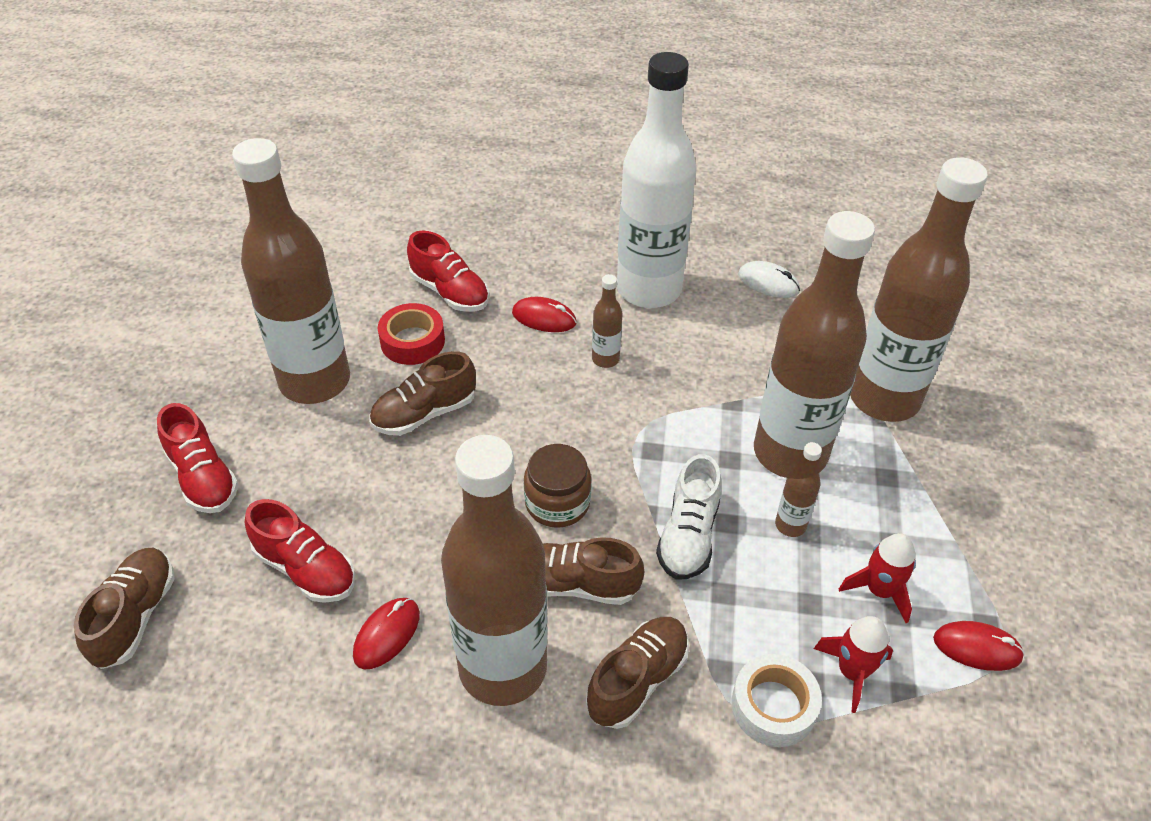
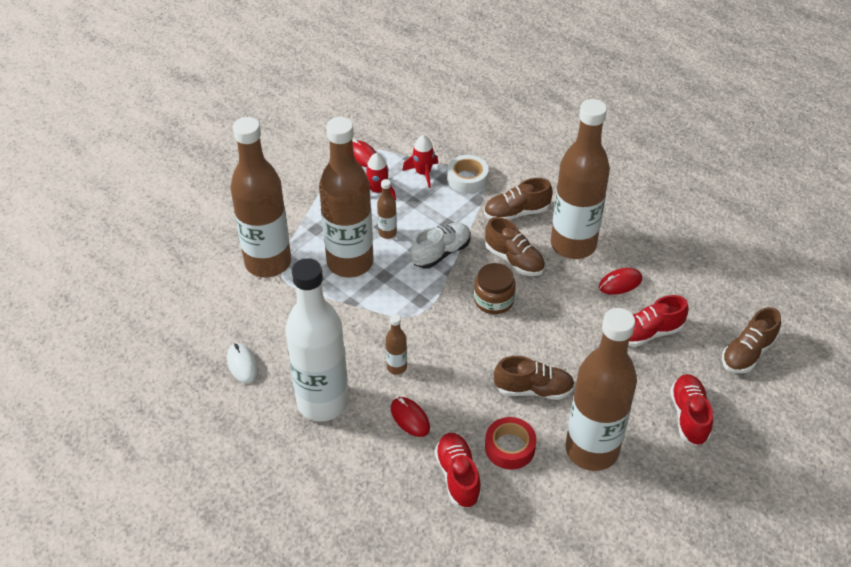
camera: 145 degrees left, 0 degrees up
(305, 569) = (647, 333): red shoe -> red shoe turned 90 degrees counterclockwise

